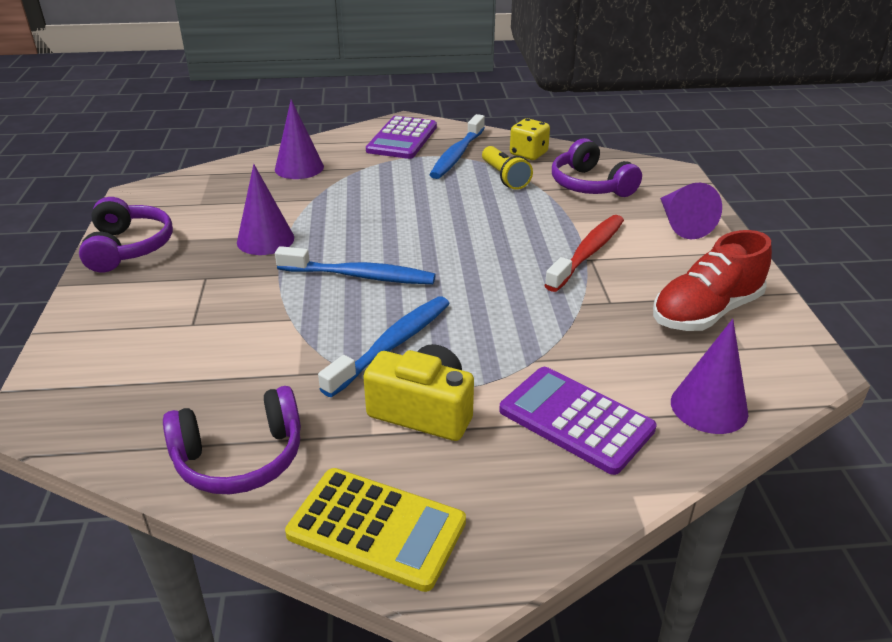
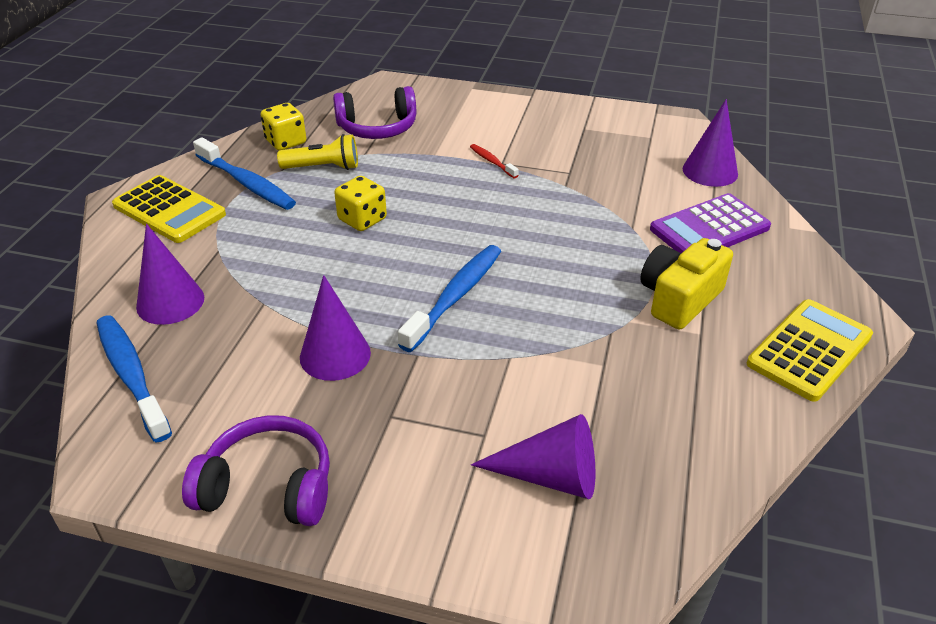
camera: 70 degrees left, 5 degrees up
(240, 458) = (715, 418): purple headphones -> none
(392, 345) = (582, 298): blue toothbrush -> blue toothbrush (131, 375)
(402, 139) = (169, 210): purple calculator -> yellow calculator
(442, 211) = (362, 219): none -> yellow dice
(588, 253) = (492, 161): red toothbrush -> red toothbrush, size x0.50
(681, 223) = (474, 107): purple cone -> purple cone (550, 476)
(706, 312) = (602, 137): red shoe -> none

